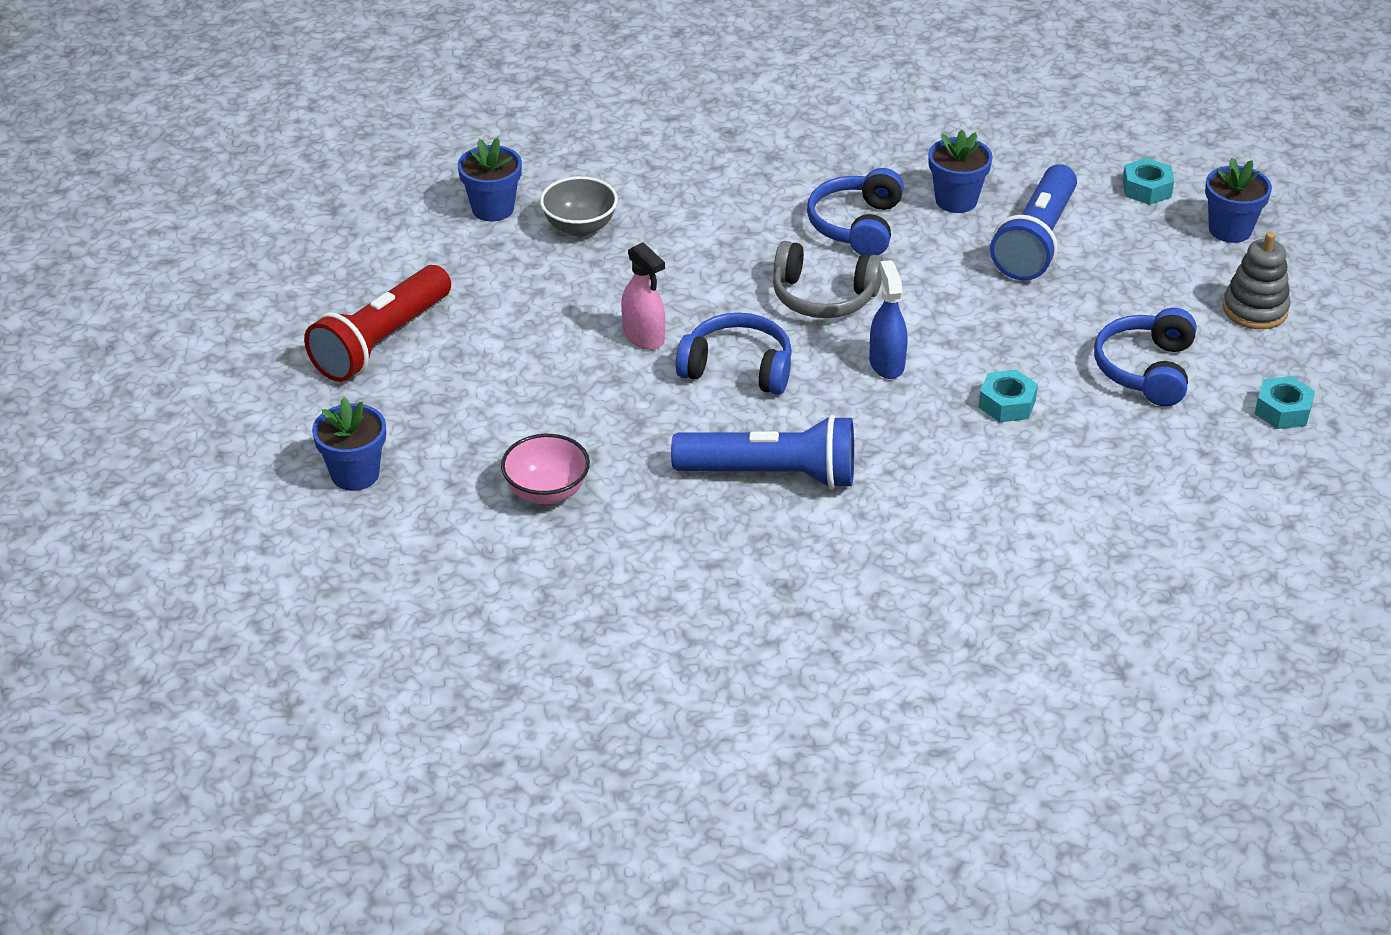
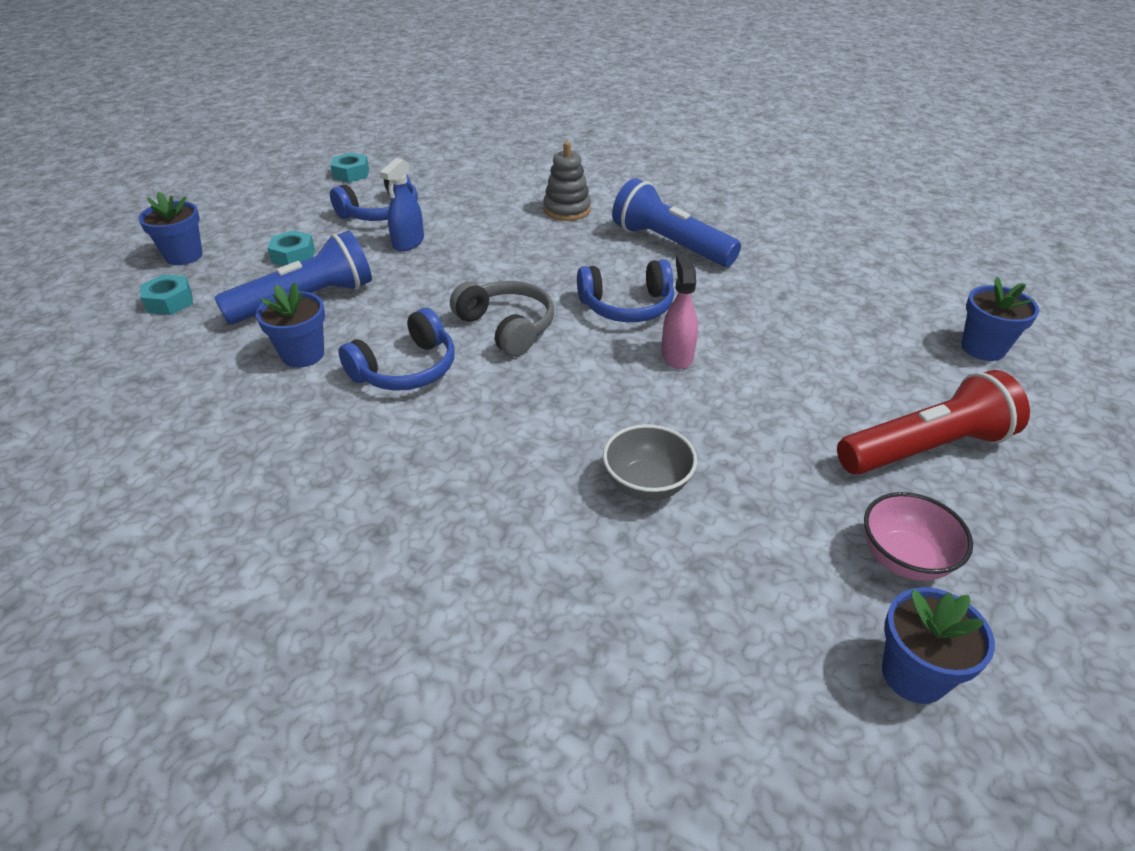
camera: 145 degrees left, 0 degrees up
(493, 208) = (725, 557): blue flower pot -> blue flower pot (914, 674)
(547, 492) = (831, 286): pink bowl -> pink bowl (904, 559)
(737, 368) = (627, 306): blue headphones -> blue headphones turned 60 degrees counterclockwise
(886, 363) = (523, 271): blue spray bottle -> blue spray bottle (408, 243)
(1007, 403) = (483, 226): turquoise nut -> turquoise nut (293, 256)
(1255, 309) = (267, 214): grey stacking toy -> grey stacking toy (567, 210)

